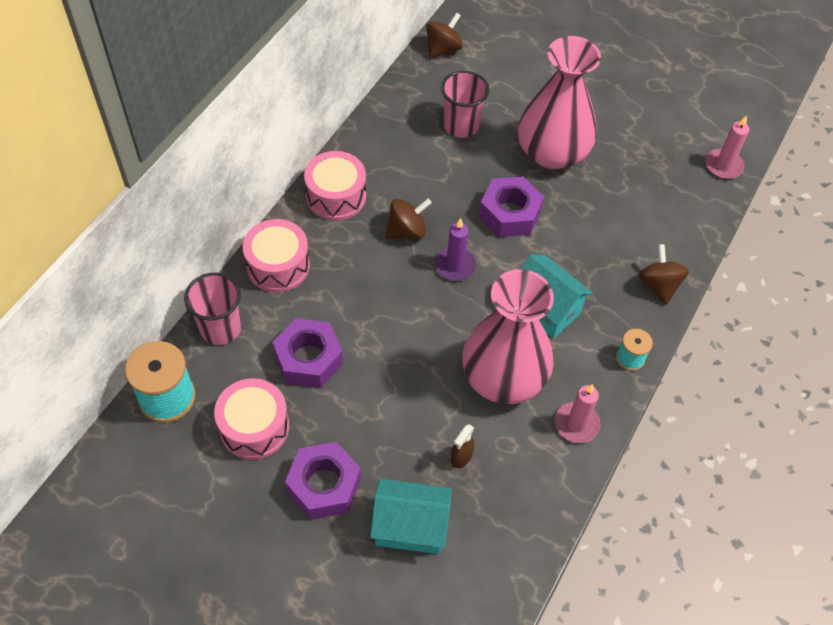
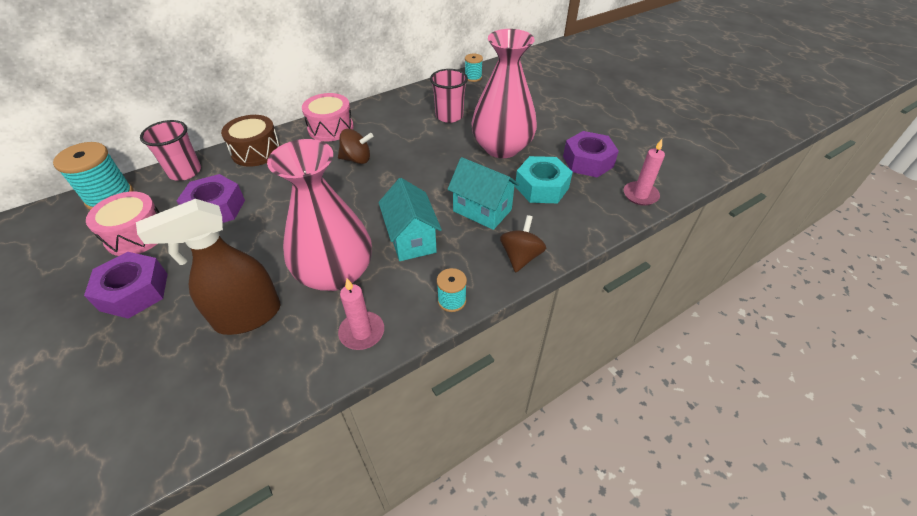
camera: 30 degrees right, 10 degrees down
(278, 266) = (256, 151): pink drum -> brown drum
(410, 527) = (157, 351): turquoise house -> turquoise house (482, 210)
(443, 49) = (473, 77): brown spinning top -> turquoise spool
(455, 265) = (370, 189): purple candle -> none
(461, 457) = (247, 316): brown spray bottle -> brown spray bottle, size x2.45
(509, 214) = (438, 172): purple nut -> purple nut (588, 161)
(626, 192) = (541, 187): none -> turquoise nut

